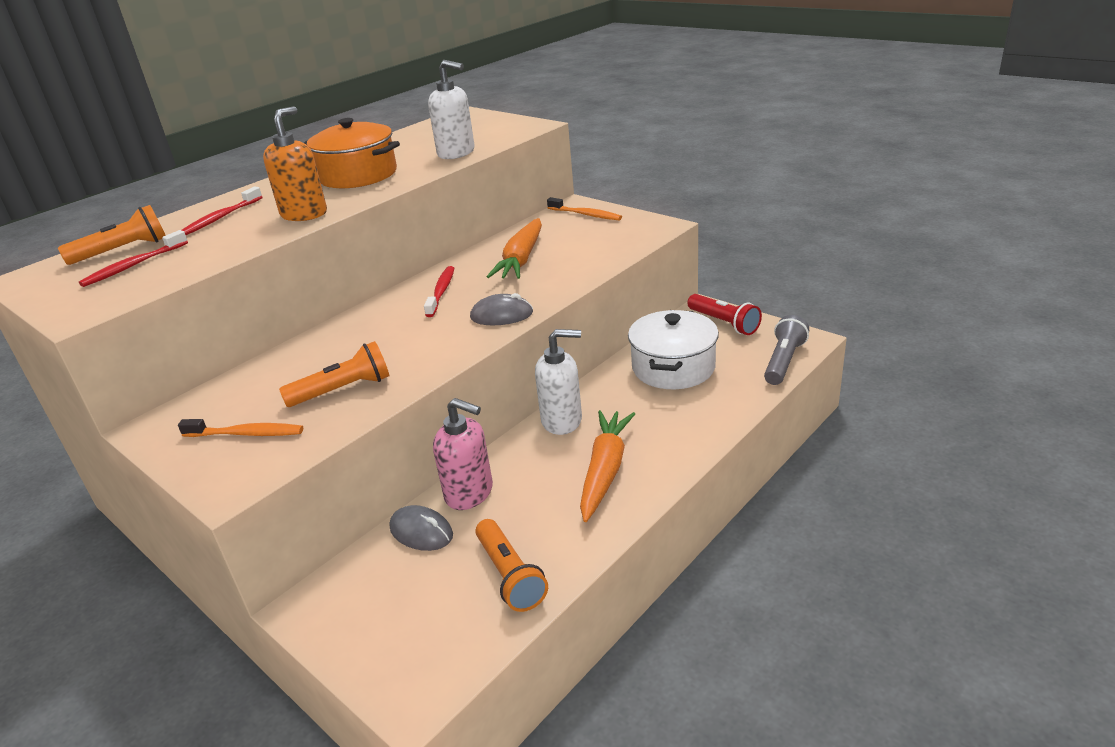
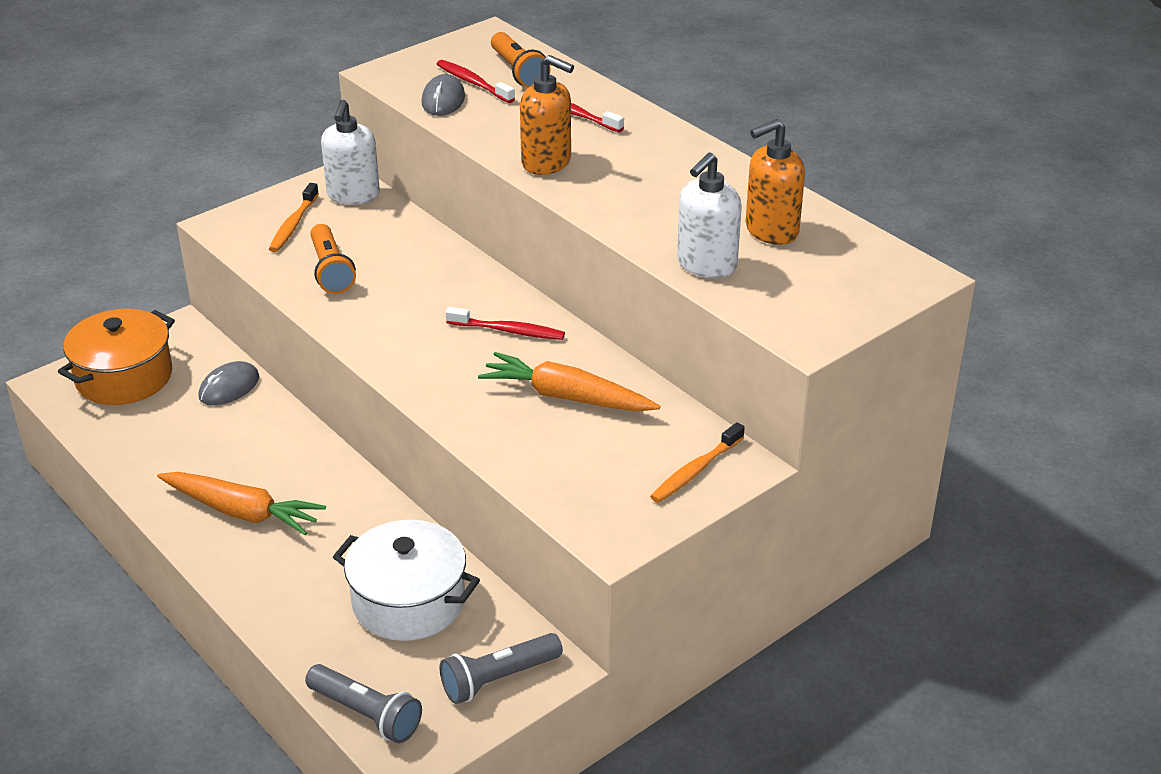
camera: 95 degrees right, 5 degrees up
(358, 175) = (662, 192): orange pot -> orange pot (124, 377)
(413, 144) = (771, 231): none -> orange soap dispenser
(469, 493) = (265, 418): pink soap dispenser -> none
(501, 315) = (420, 372): grey mouse -> grey mouse (443, 100)
(510, 575) = (139, 436): orange flashlight -> none
(562, 421) = (348, 491): white soap dispenser -> white soap dispenser (353, 195)
(724, 323) = (498, 679): red flashlight -> grey flashlight

